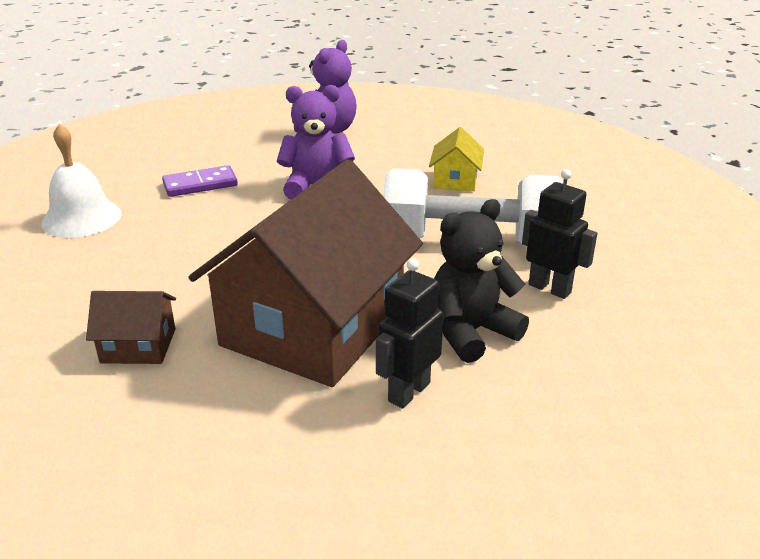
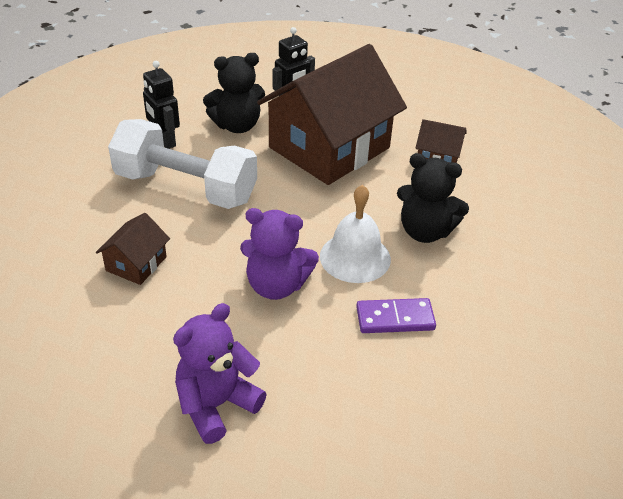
camera: 165 degrees left, 10 degrees up
(81, 218) = (508, 291): white bell -> white bell (355, 257)
(167, 251) = (425, 231): none -> black teddy bear
(455, 180) = (136, 264): yellow house -> brown house

